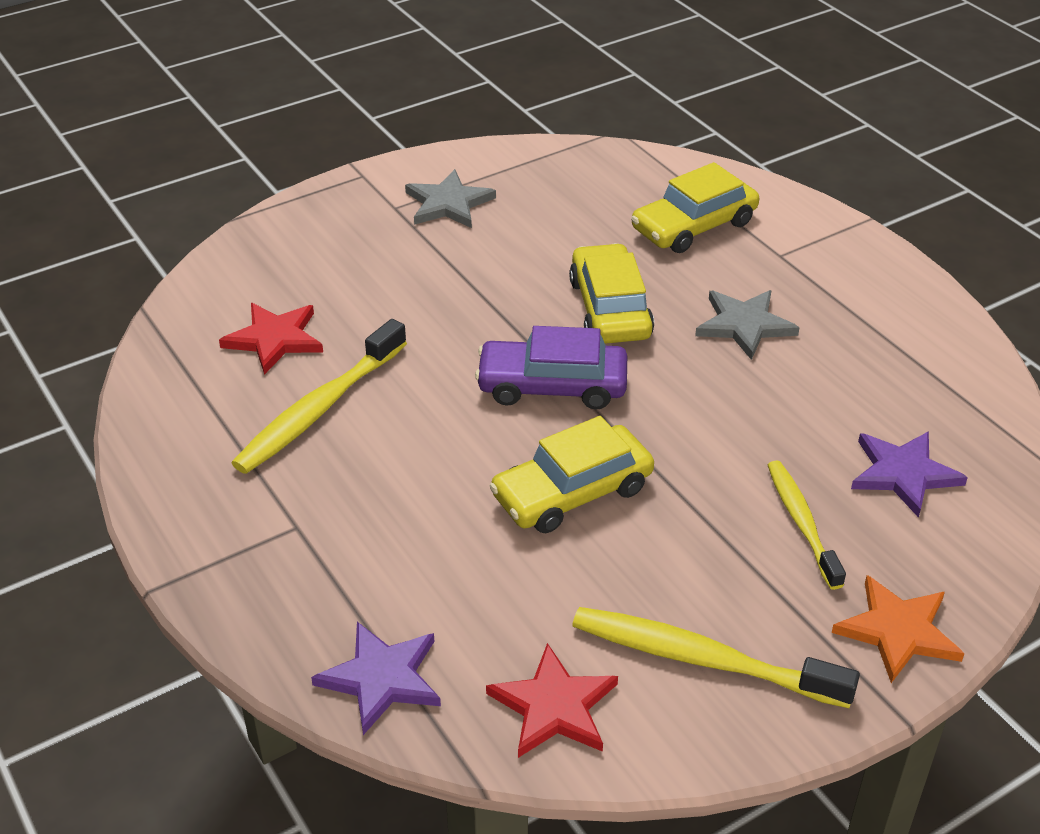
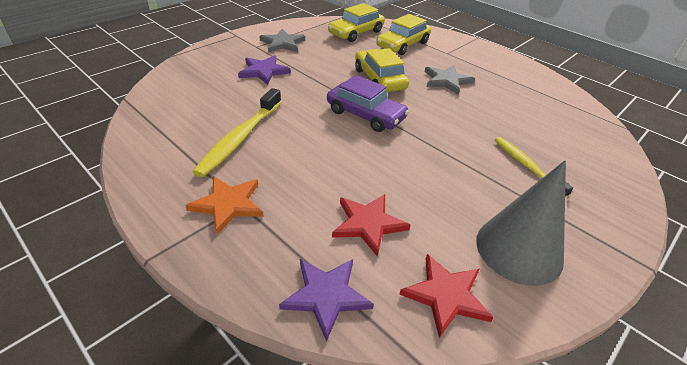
camera: 15 degrees left, 0 degrees up
(275, 339) = (206, 107): red star -> red star (368, 224)
(552, 386) = (365, 115): purple car -> purple car turned 135 degrees counterclockwise
(572, 492) = (399, 165): yellow car -> yellow car (356, 33)
(703, 660) = (519, 249): yellow toothbrush -> grey cone
(897, 631) = (610, 216): orange star -> orange star (228, 204)
(903, 474) = (559, 137): purple star -> purple star (263, 71)

